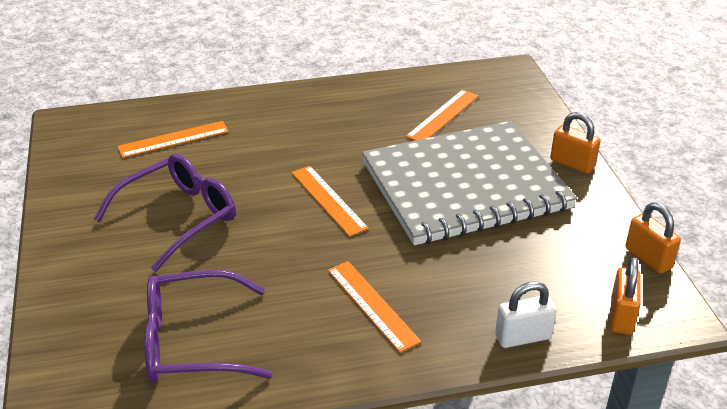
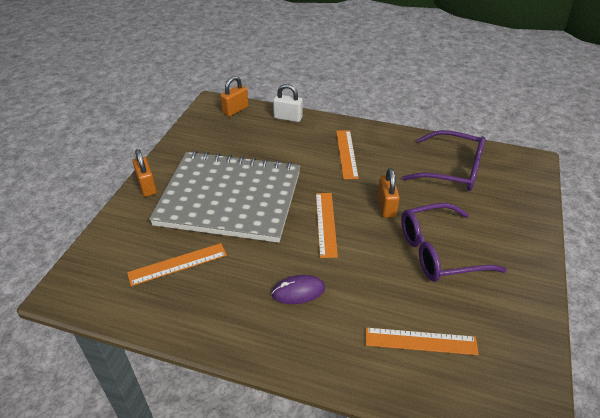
camera: 150 degrees left, 5 degrees up
(309, 135) = (298, 291): none -> purple mouse
(648, 258) = (188, 125): orange padlock -> orange padlock (386, 206)

